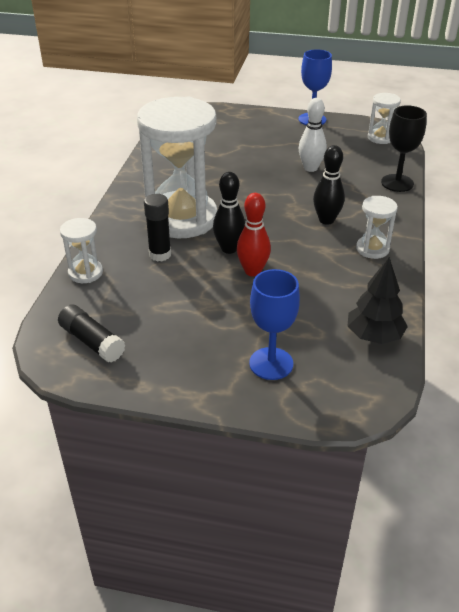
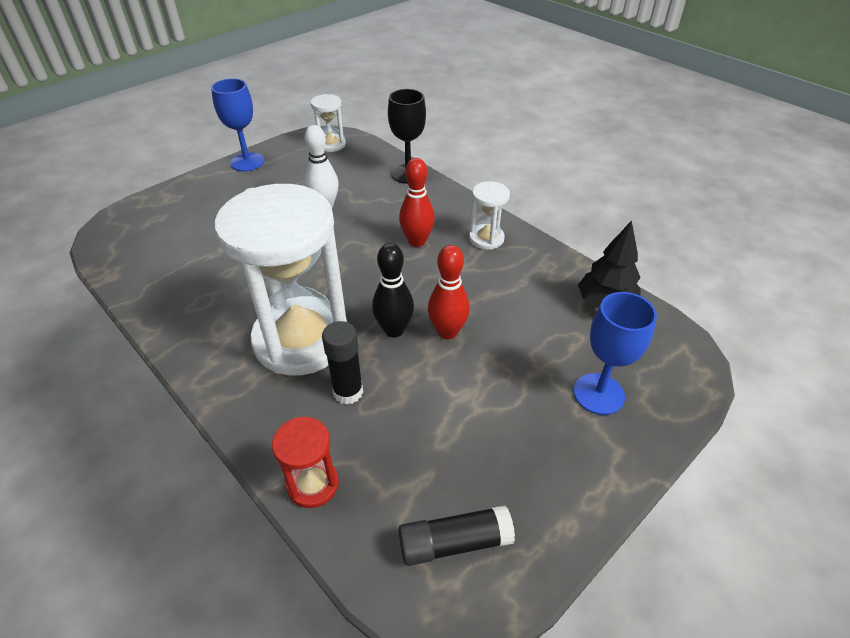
camera: 55 degrees left, 5 degrees up
(85, 273) = (313, 484): white hourglass -> red hourglass
(326, 220) = (417, 241): black bowling pin -> red bowling pin

